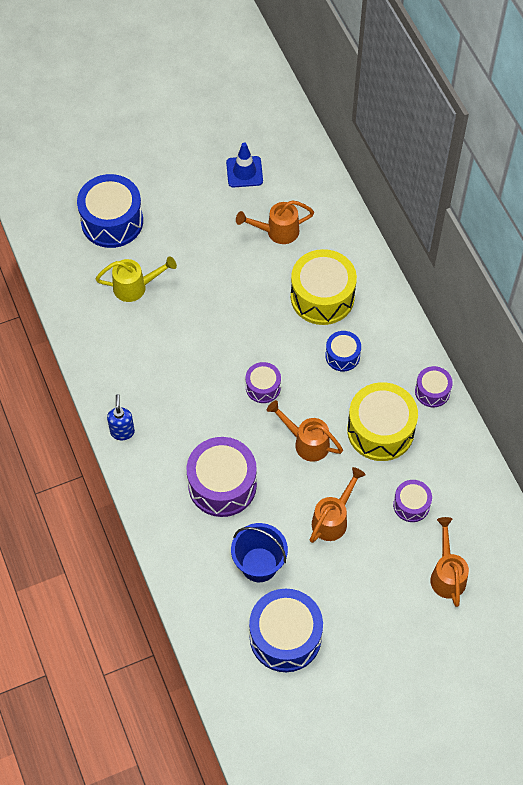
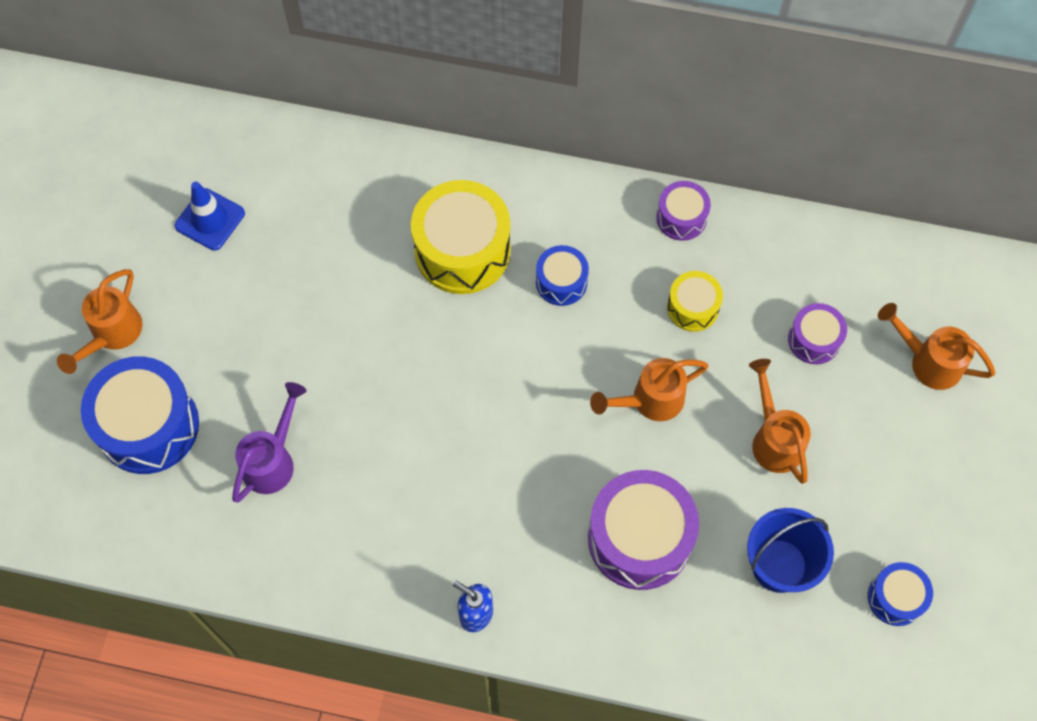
camera: 55 degrees left, 5 degrees up
(136, 287) = (273, 459): yellow watering can -> purple watering can
(263, 387) = (537, 401): purple drum -> none
(276, 231) = (328, 240): orange watering can -> orange watering can (112, 335)
(285, 637) = (895, 598): blue drum -> blue drum, size x0.53
(380, 430) = (692, 307): yellow drum -> yellow drum, size x0.53

